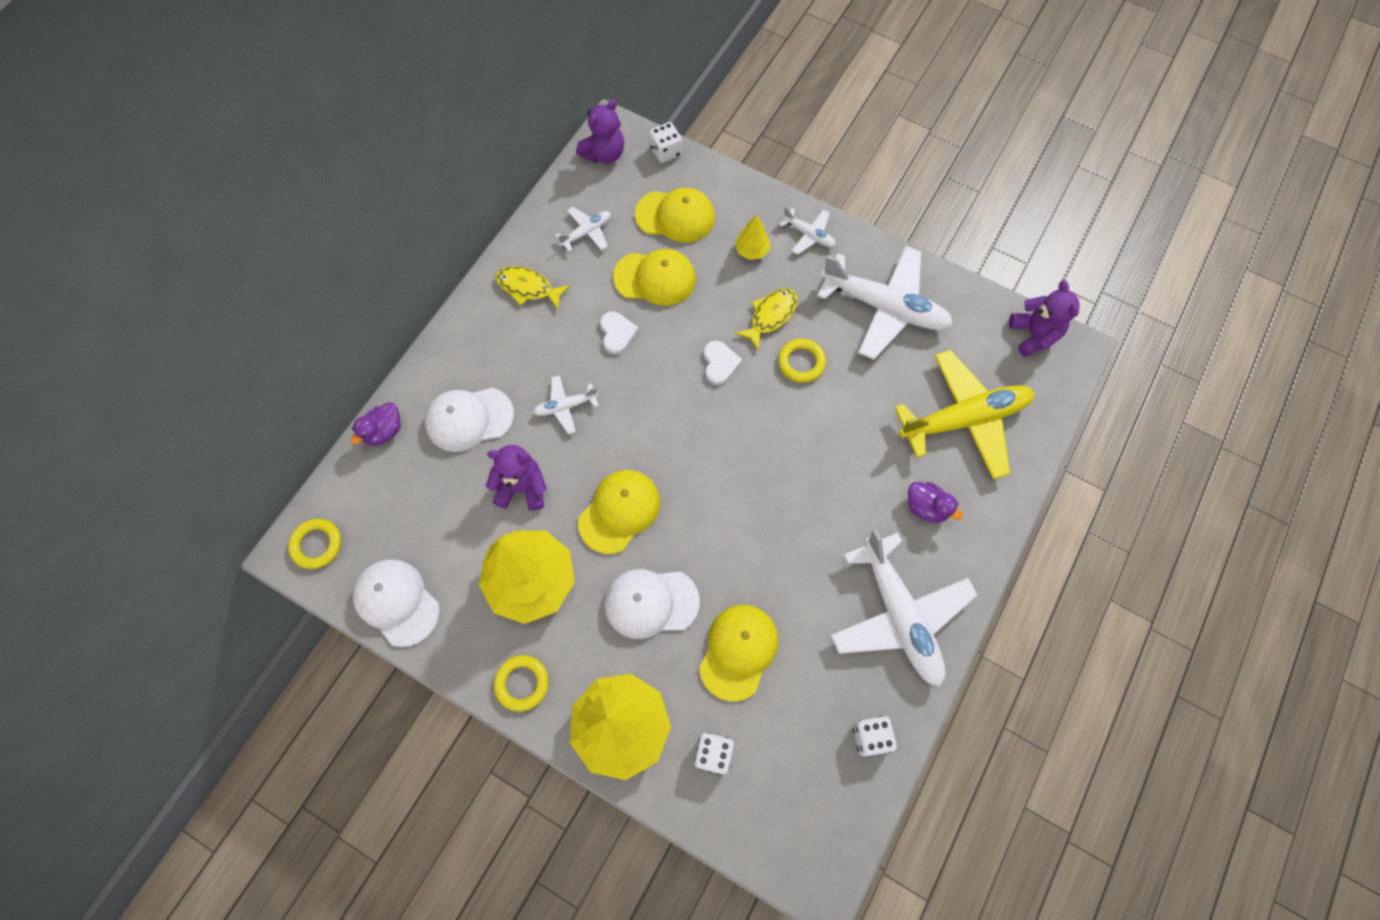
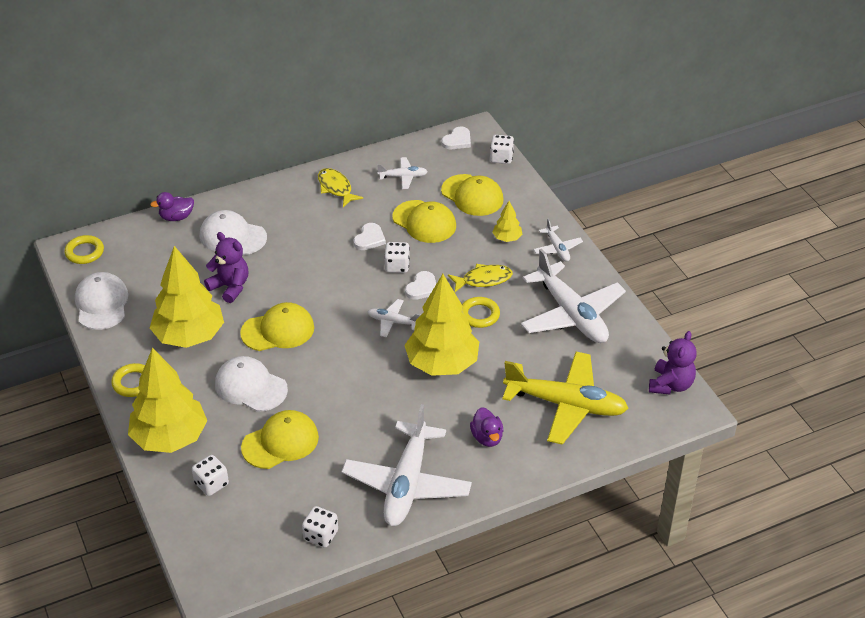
camera: 35 degrees right, 25 degrees down
(565, 406) = (298, 260): white plane -> white plane (393, 322)
(604, 154) = (457, 140): purple teddy bear -> white heart
(673, 351) = (397, 266): none -> white dice
(814, 446) = (442, 364): none -> yellow tree

